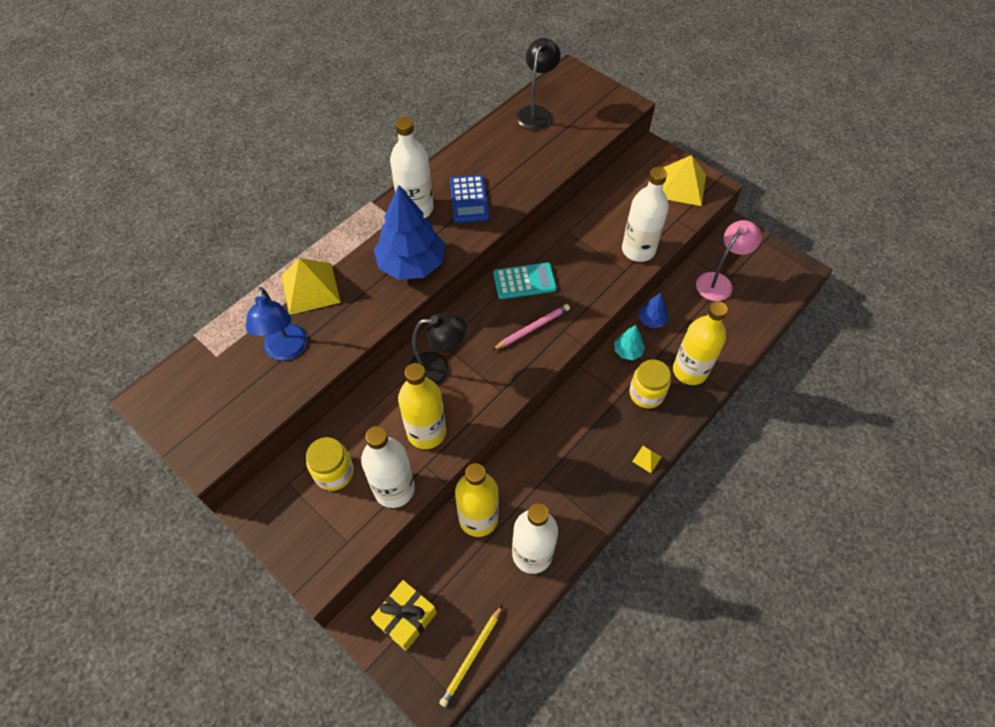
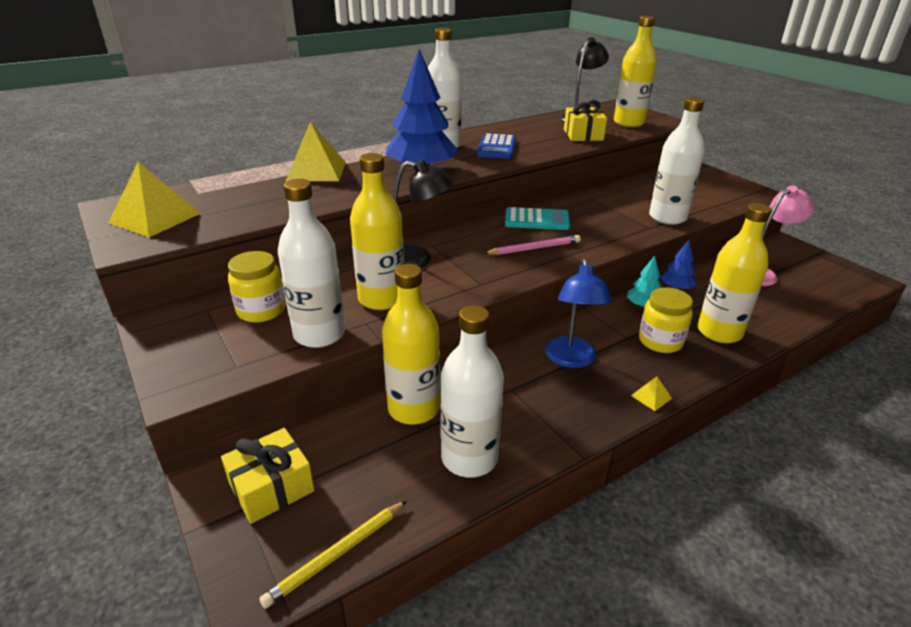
camera: 15 degrees right, 25 degrees down
(286, 351) = (266, 198): blue lamp -> blue lamp (571, 360)
(546, 153) = (583, 135): none -> yellow gift
(587, 115) = (629, 123): none -> yellow bottle
(682, 186) = (722, 188): yellow pyramid -> yellow pyramid (155, 218)

